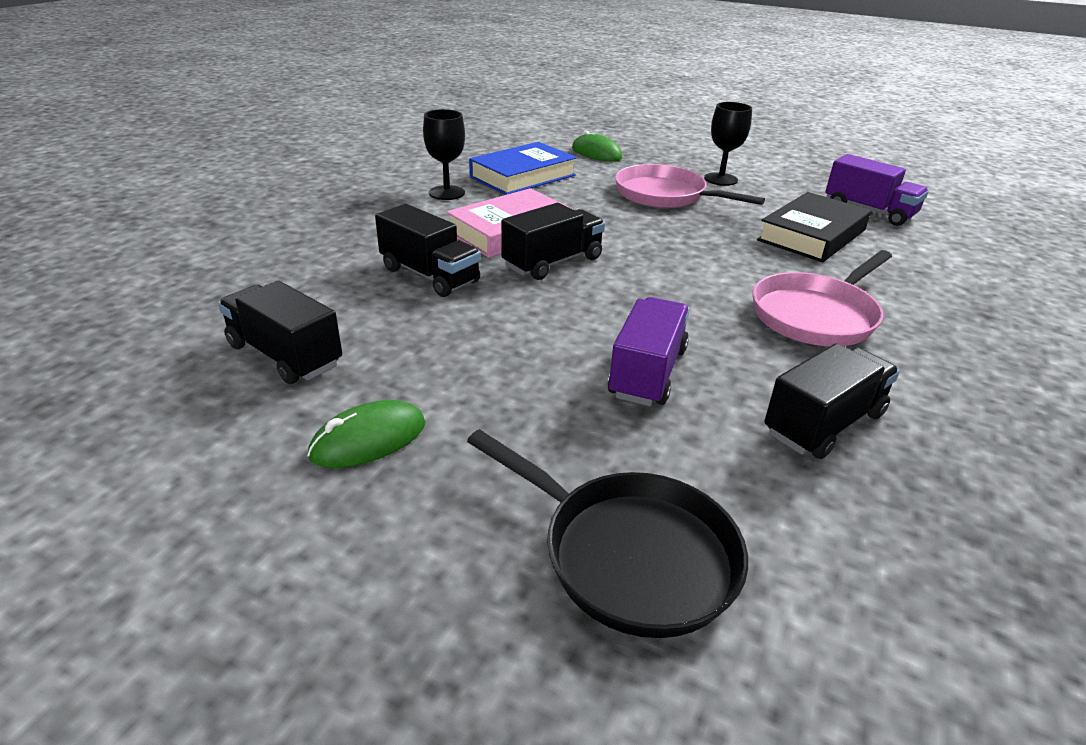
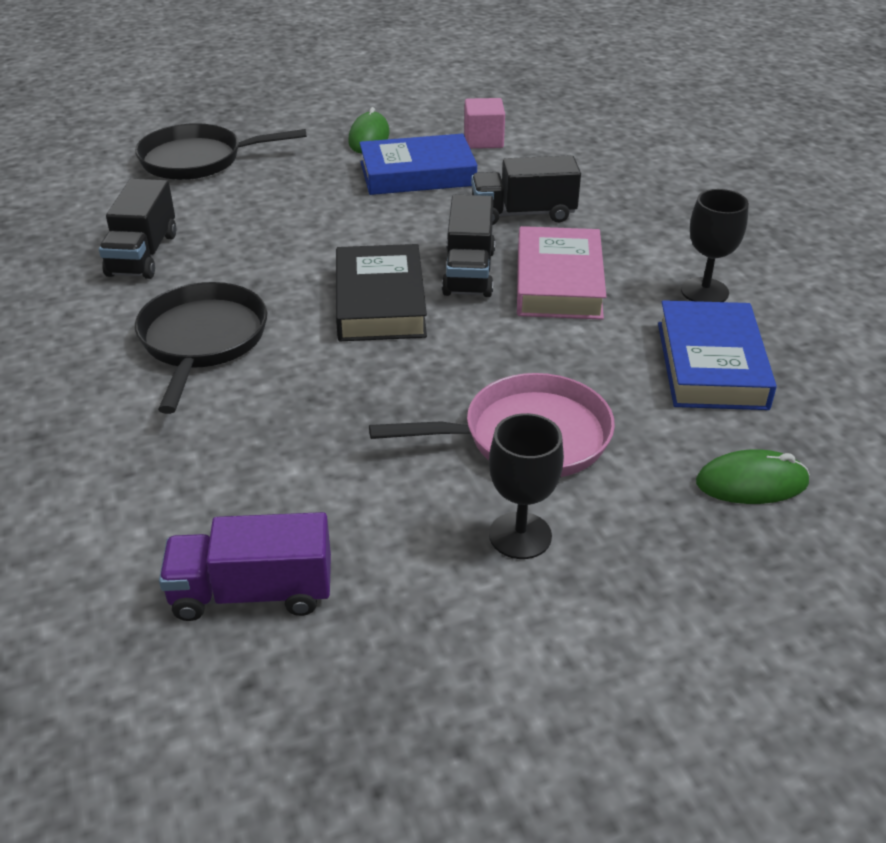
camera: 135 degrees right, 5 degrees up
(285, 355) = (483, 140): black truck -> pink cube
(424, 356) = (417, 174): none -> blue book
(647, 372) = (280, 229): purple truck -> none
(812, 235) = (288, 468): black book -> black book (380, 302)
(817, 315) = (202, 341): pink pan -> black pan

